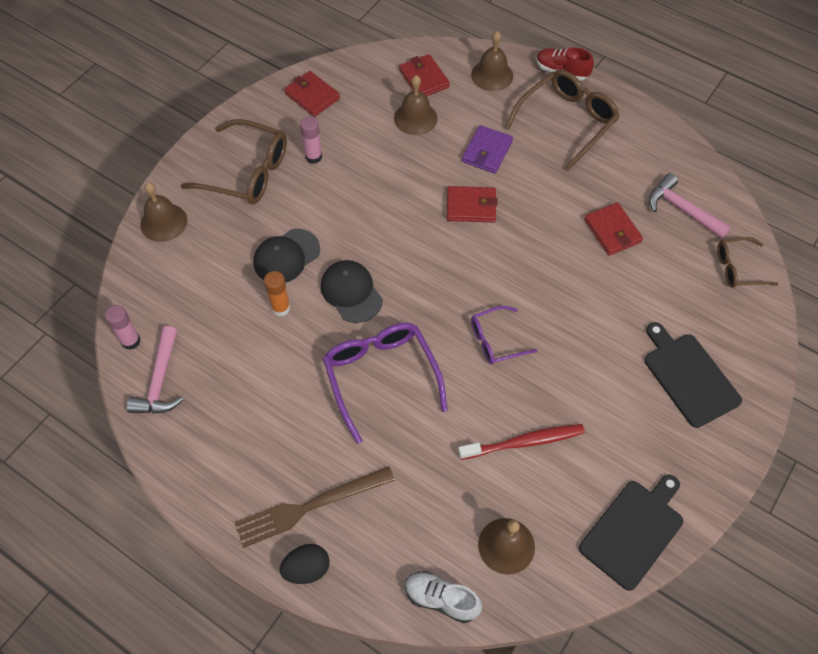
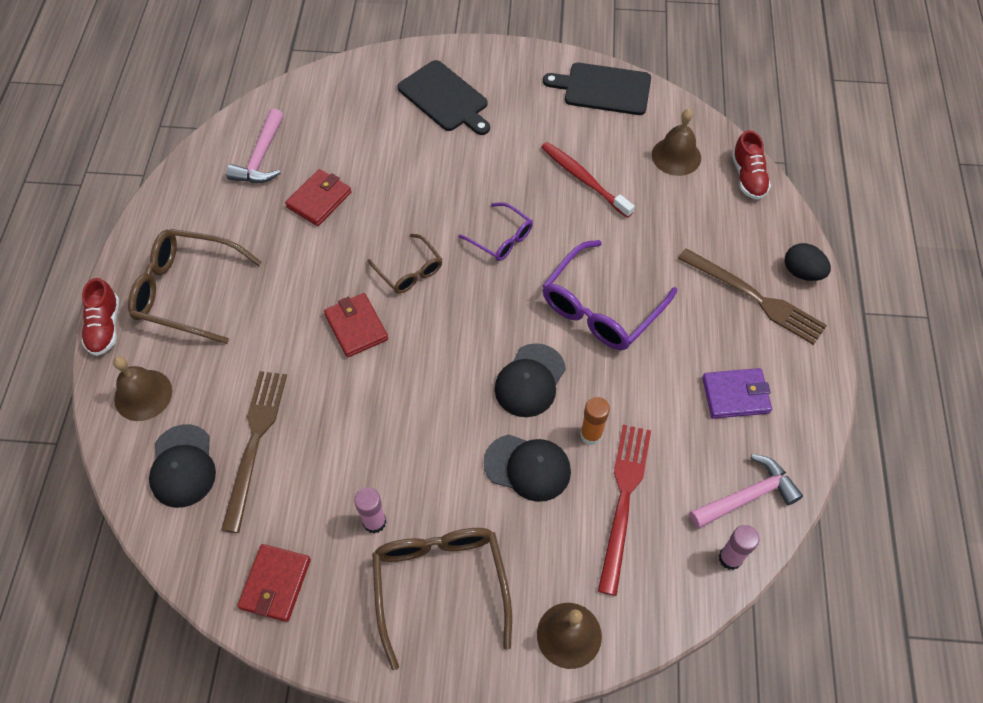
camera: 120 degrees left, 0 degrees up
(219, 300) = (623, 500): none -> red fork
(415, 118) = (255, 442): brown bell -> brown fork
(424, 79) = (183, 466): red wallet -> black cap
(441, 599) = (748, 177): white shoe -> red shoe
(487, 151) = (270, 346): purple wallet -> purple wallet (735, 395)
(689, 376) = (445, 98): black cutting board -> black cutting board turned 75 degrees counterclockwise
(739, 268) = (309, 99): brown glasses -> brown glasses (409, 270)

